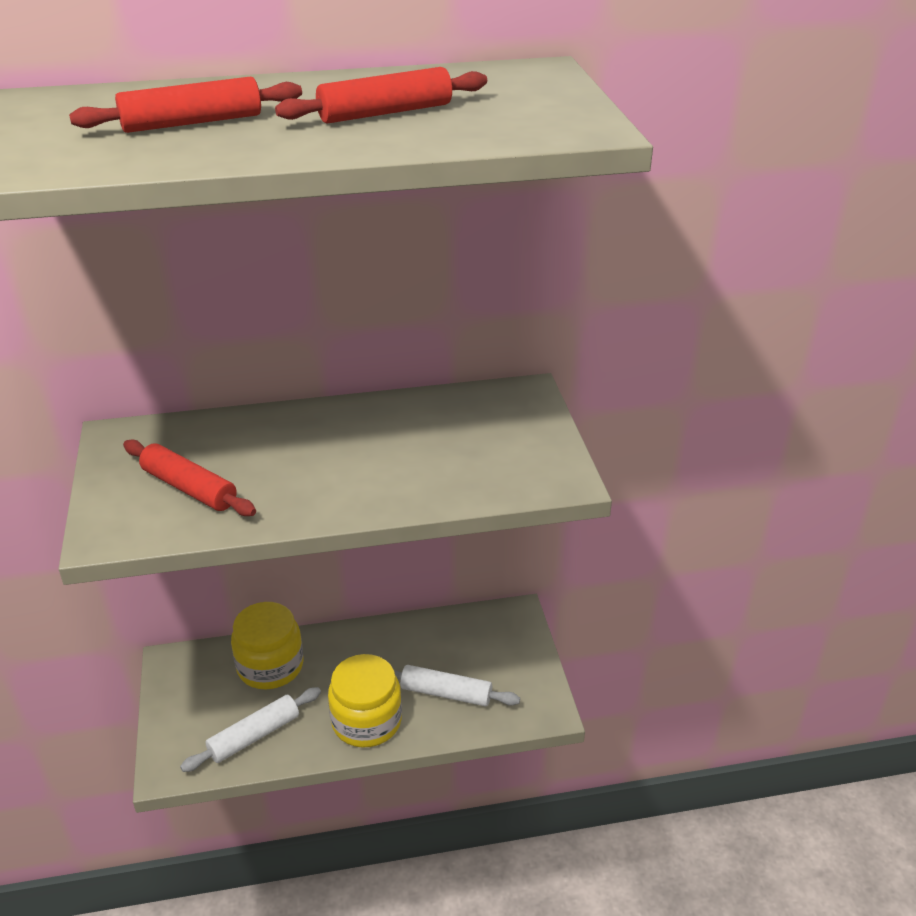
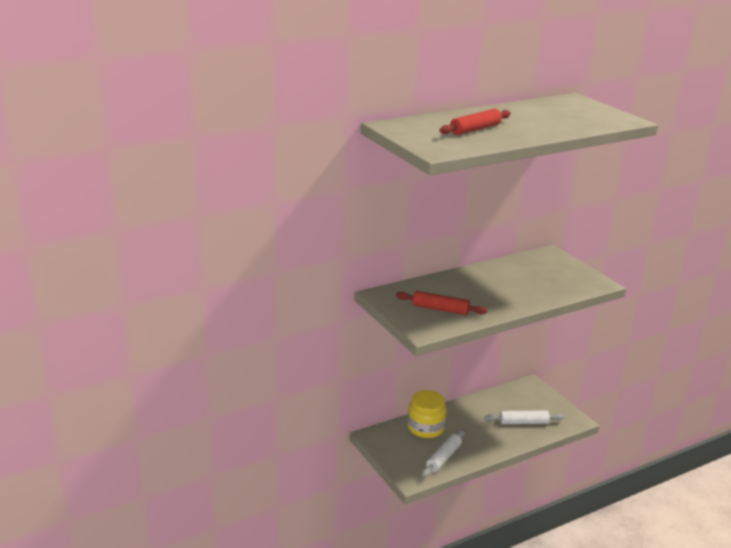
camera: 20 degrees left, 10 degrees down
(366, 721) = (494, 441): yellow jar -> none
(385, 113) = (543, 120): red rolling pin -> none

